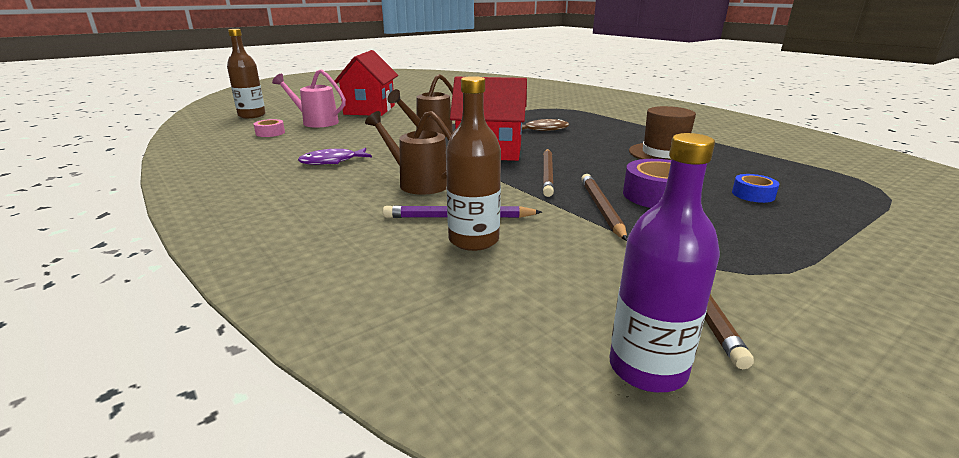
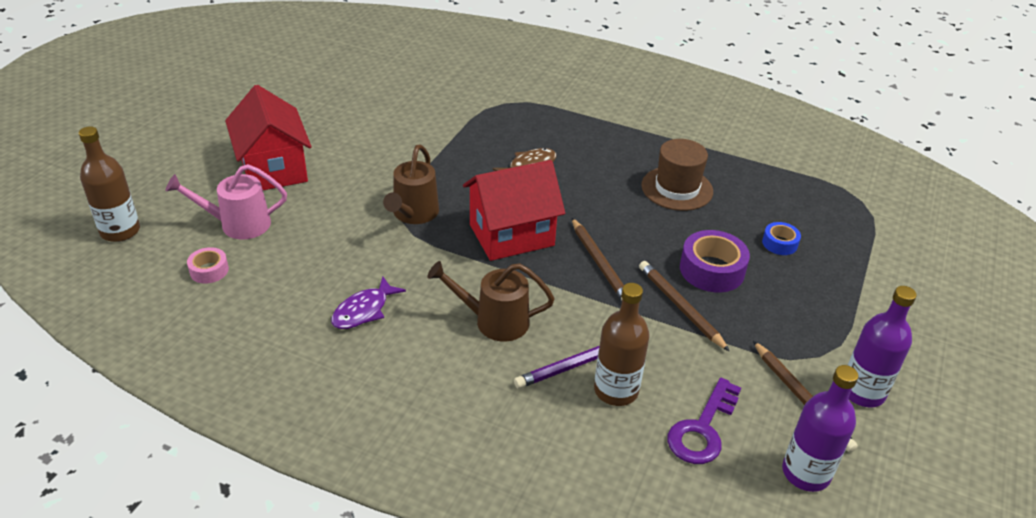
camera: 30 degrees left, 15 degrees up
(538, 289) = (702, 429): none -> purple key
(799, 317) = (862, 392): none -> purple bottle

